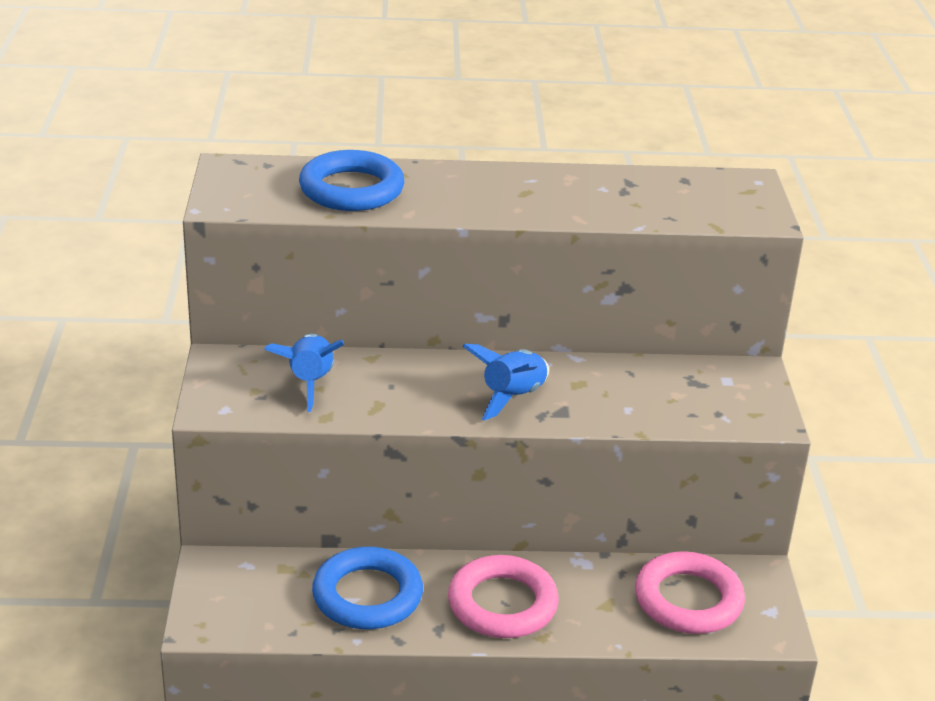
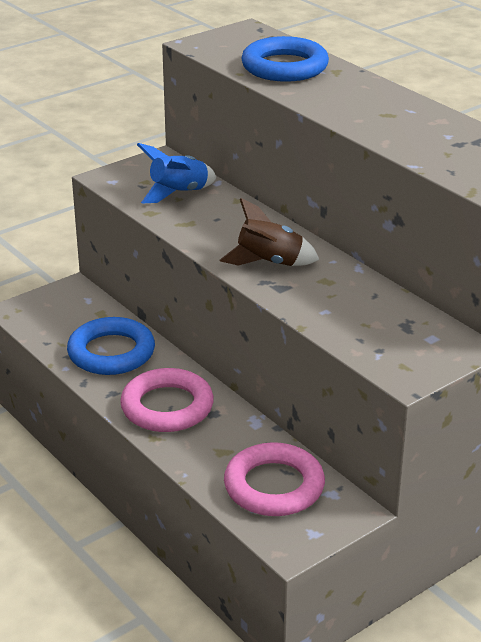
camera: 55 degrees right, 0 degrees up
(512, 397) = (269, 263): blue rocket -> brown rocket

